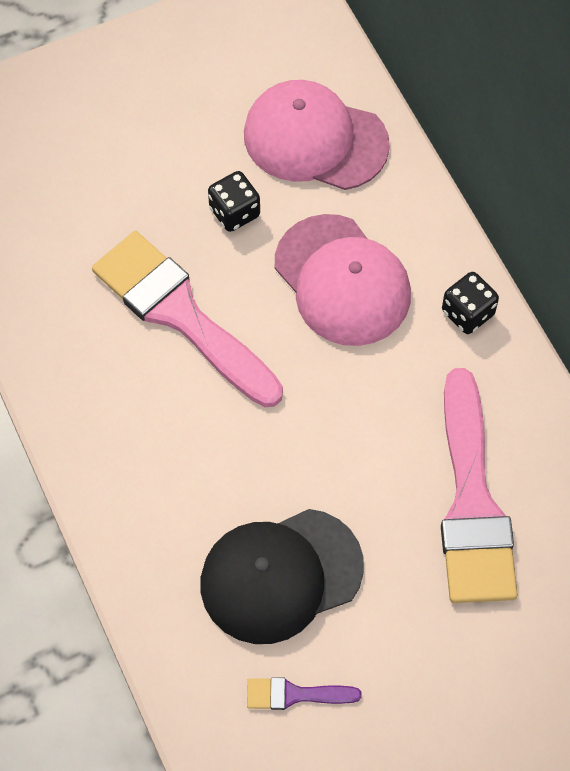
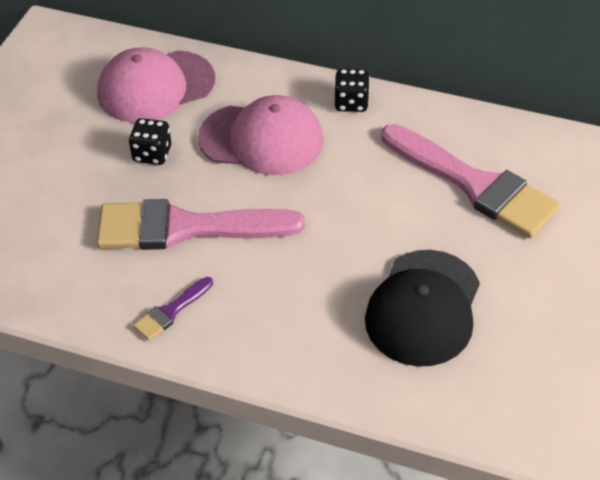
camera: 45 degrees left, 15 degrees down
(295, 694) = (514, 360): purple brush -> purple brush (171, 311)

